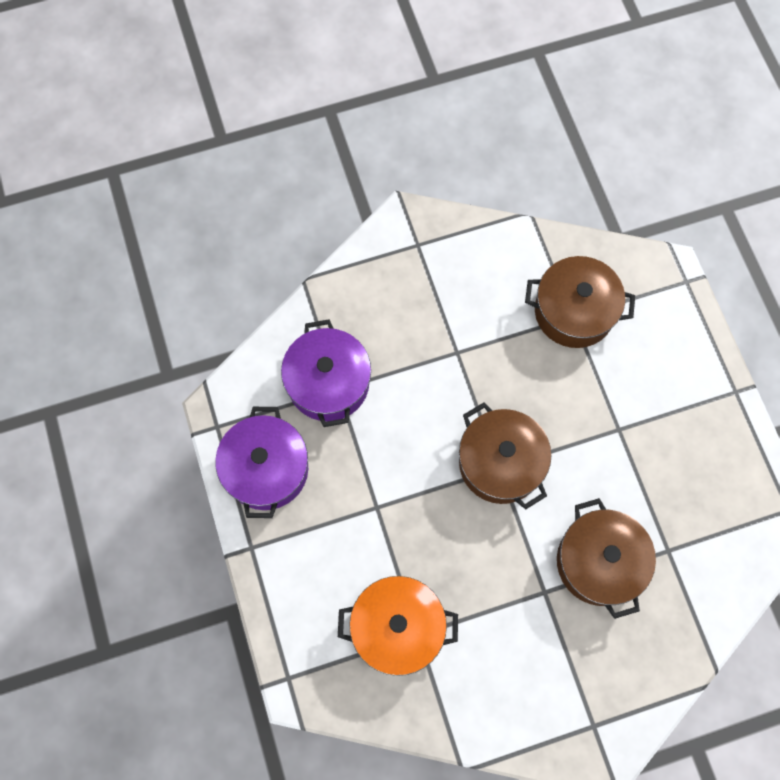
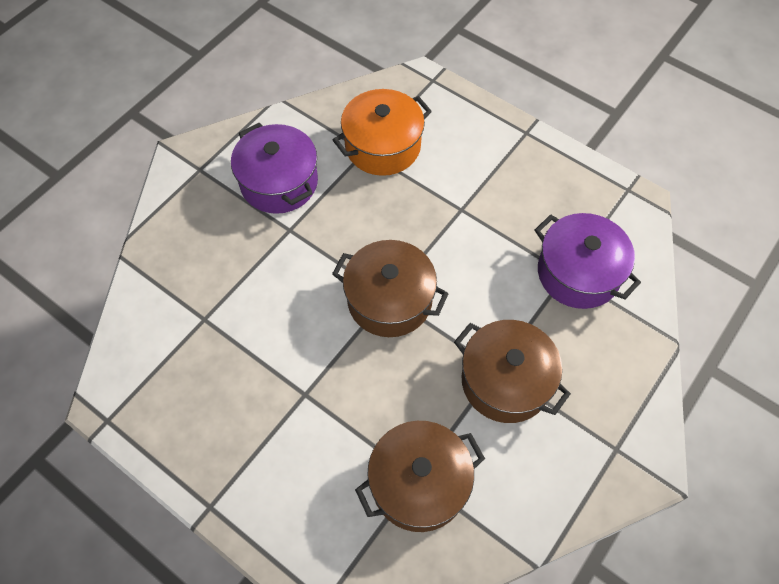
camera: 145 degrees right, 10 degrees down
(266, 469) = (564, 184): purple pot -> purple pot (279, 182)
(599, 562) = (258, 275): brown pot -> brown pot (505, 381)

